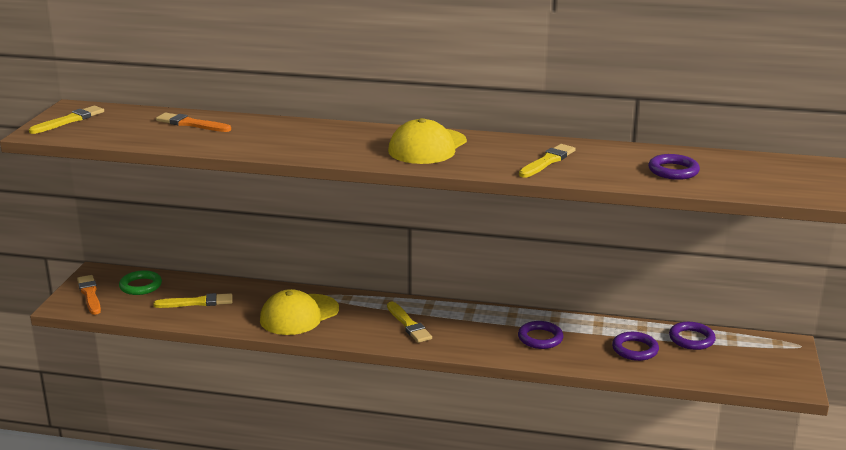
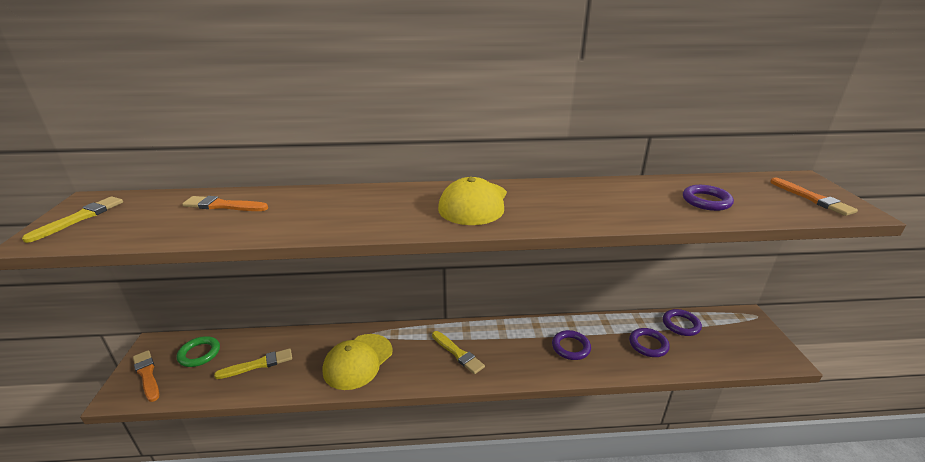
camera: 15 degrees left, 5 degrees up
(547, 161) = (593, 205): yellow brush -> none
(797, 181) = (812, 198): none -> orange brush

